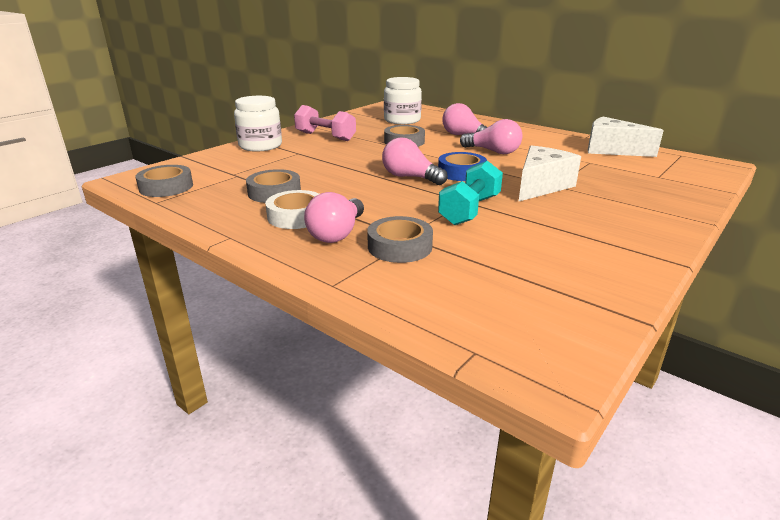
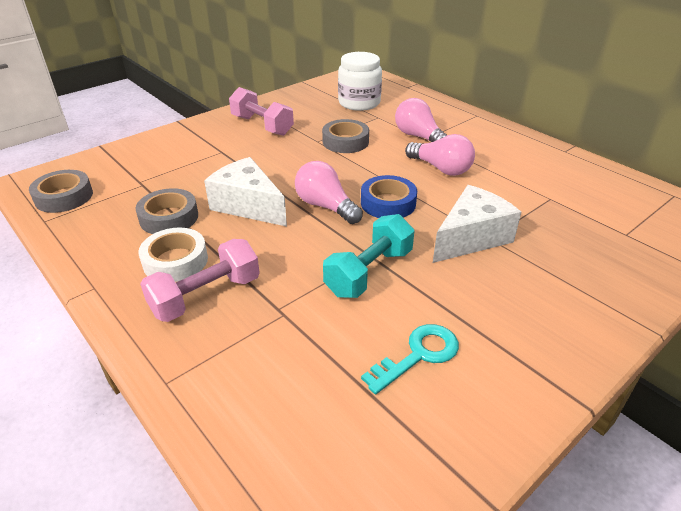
camera: 10 degrees right, 10 degrees up
(260, 146) = (186, 136): white jar -> none
(337, 233) = (206, 296): pink light bulb -> pink dumbbell
(399, 246) = (264, 327): grey tape -> none
(538, 250) = (418, 355): none -> turquoise key
(611, 150) = (588, 178): white cheese -> white cheese (248, 205)

